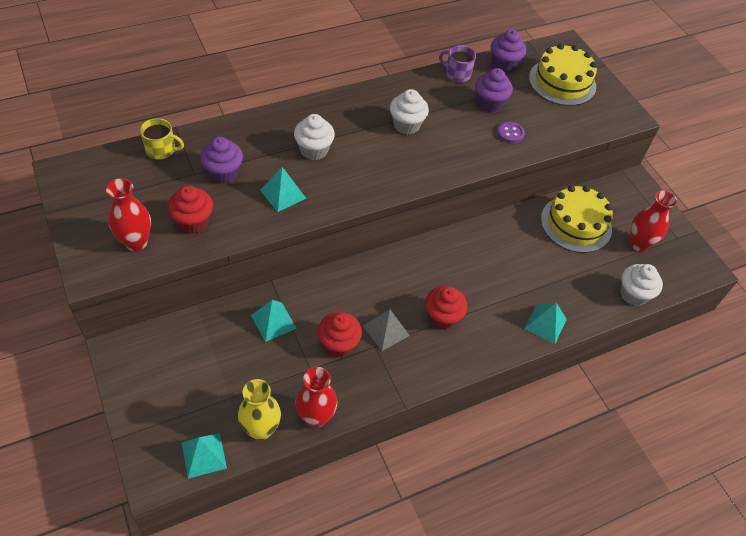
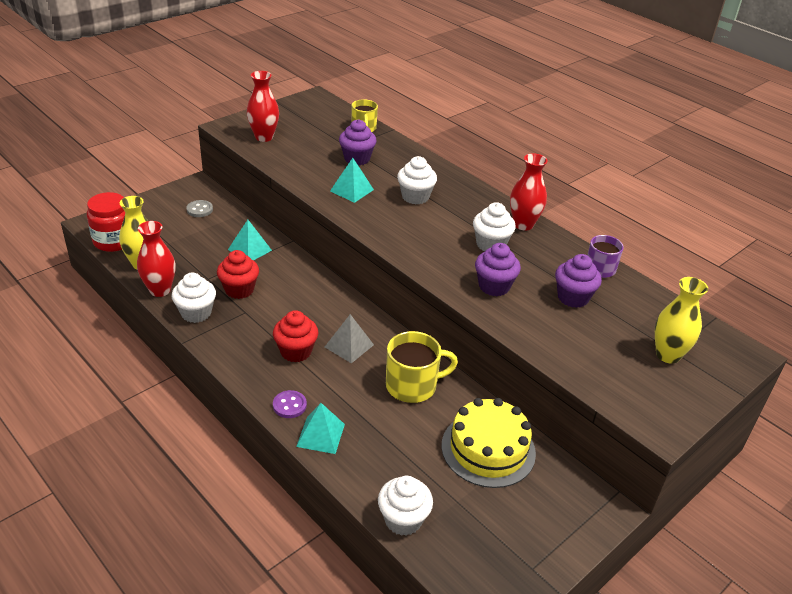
camera: 75 degrees right, 15 degrees down
(175, 355) = (199, 210): none -> grey button
(193, 222) = (296, 156): red cupcake -> none
(204, 455) = (114, 241): turquoise pyramid -> red jar
(364, 389) = (196, 313): none -> white cupcake
(386, 330) = (265, 316): grey pyramid -> grey pyramid (349, 345)
(502, 247) = (413, 385): none -> yellow mug
(503, 65) = (651, 301): purple cupcake -> purple cupcake (494, 286)
(510, 133) = (537, 319): purple button -> purple button (289, 405)
(562, 82) = (667, 355): yellow cake -> yellow vase
(638, 244) = (493, 520): red vase -> red vase (523, 224)

